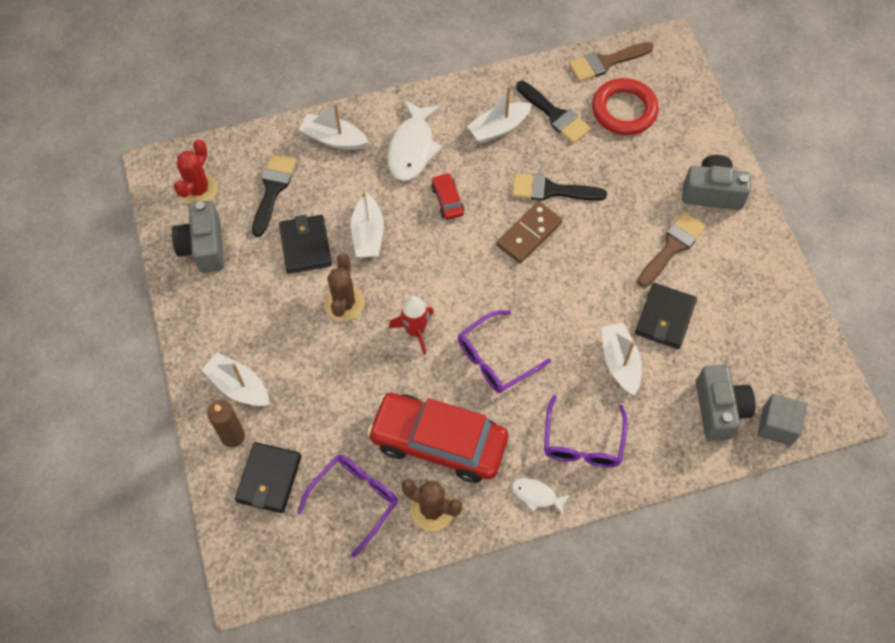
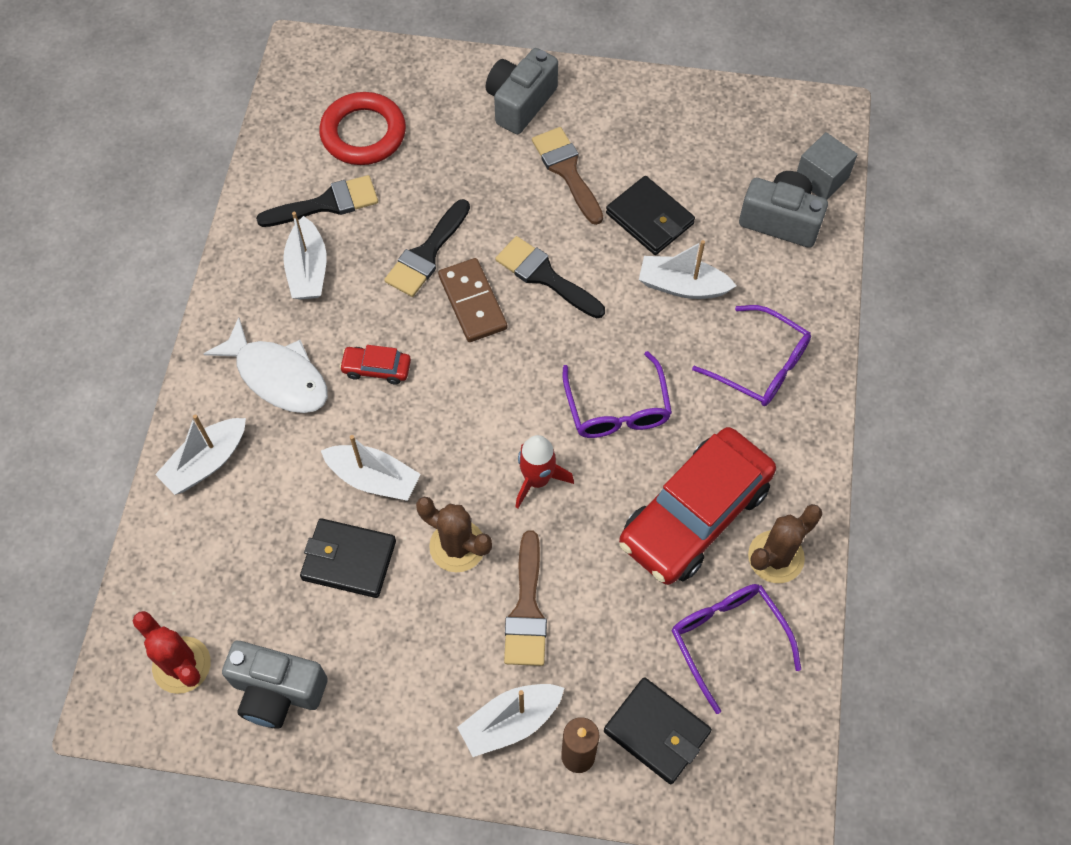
camera: 65 degrees left, 0 degrees up
(273, 190) = (240, 568): black brush -> black brush (545, 276)
(537, 495) = (804, 439): white fish -> none
(606, 62) = (286, 120): brown brush -> brown brush (526, 609)

